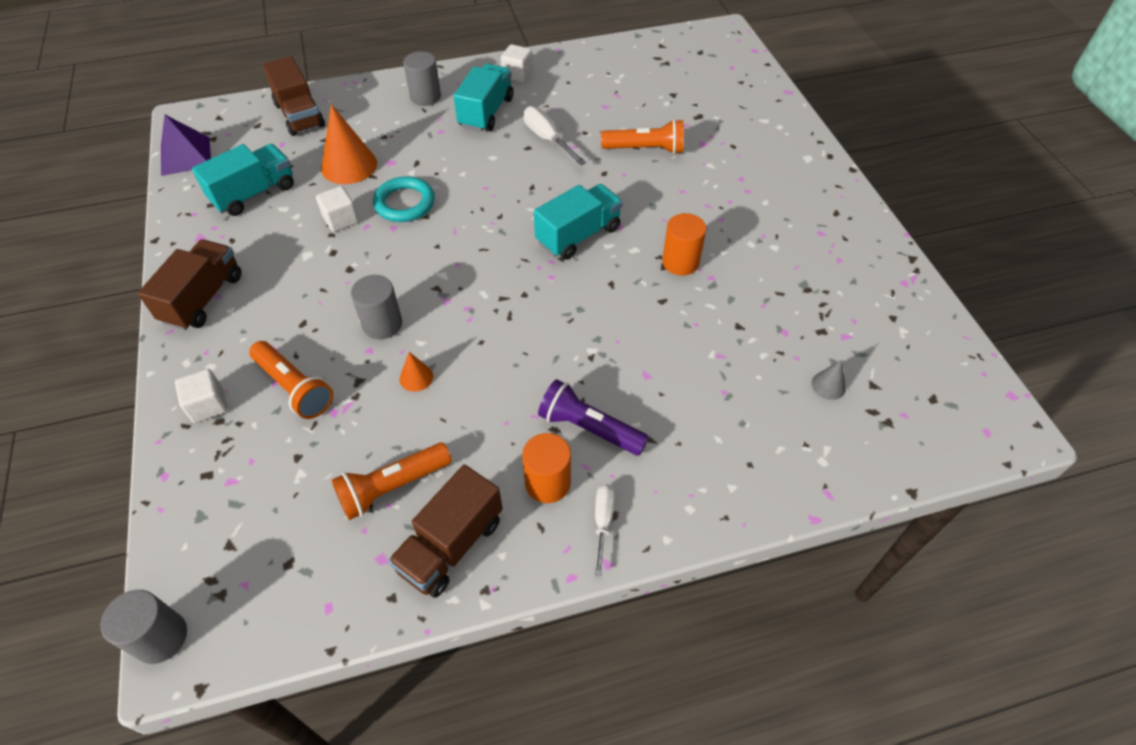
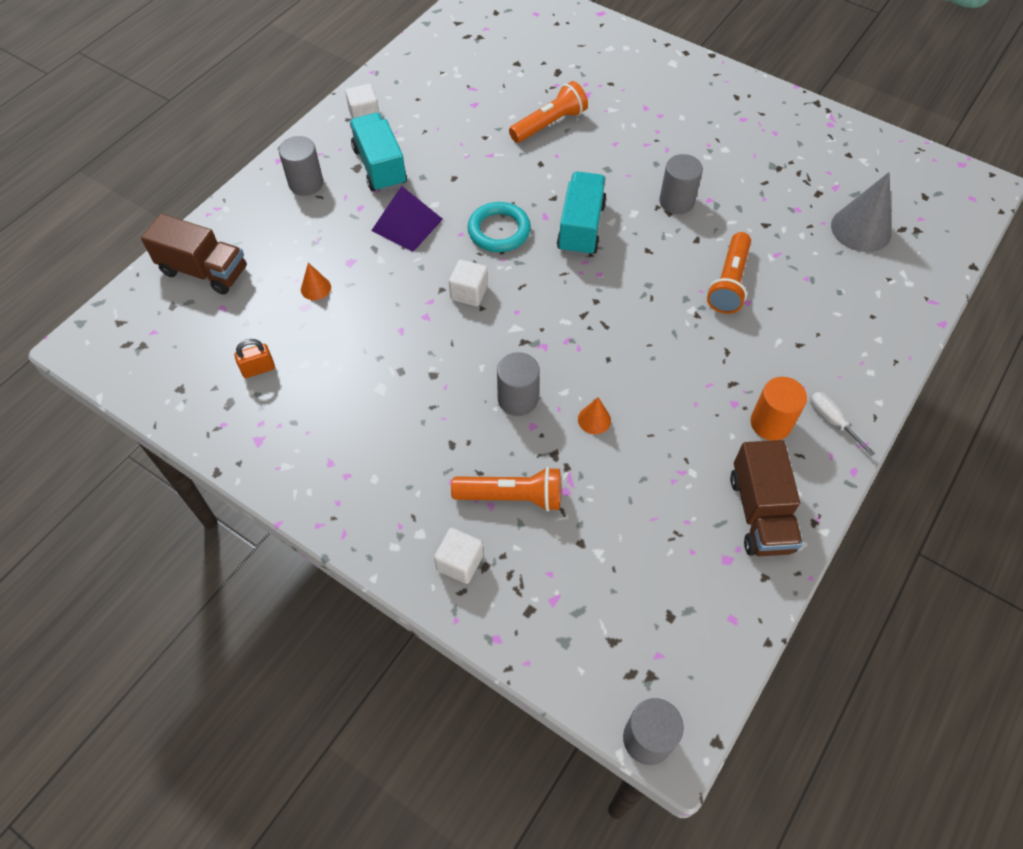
camera: 40 degrees left, 5 degrees up
(185, 156) = (137, 379): purple pyramid -> purple pyramid (407, 225)
(203, 298) = (337, 487): brown truck -> none
(254, 194) = (258, 369): turquoise truck -> orange padlock
(341, 219) = (371, 339): white cube -> white cube (469, 293)
(349, 165) = (315, 288): orange cone -> orange cone, size x0.49
(392, 487) = (675, 508): orange flashlight -> orange flashlight (729, 282)
(404, 203) = (409, 290): turquoise ring -> turquoise ring (499, 230)
(548, 139) = (462, 160): white screwdriver -> none
(589, 428) = (753, 366): purple flashlight -> none
(680, 262) = (676, 202): orange cylinder -> grey cylinder
(828, 385) = (861, 229): grey cone -> grey cone, size x2.05

